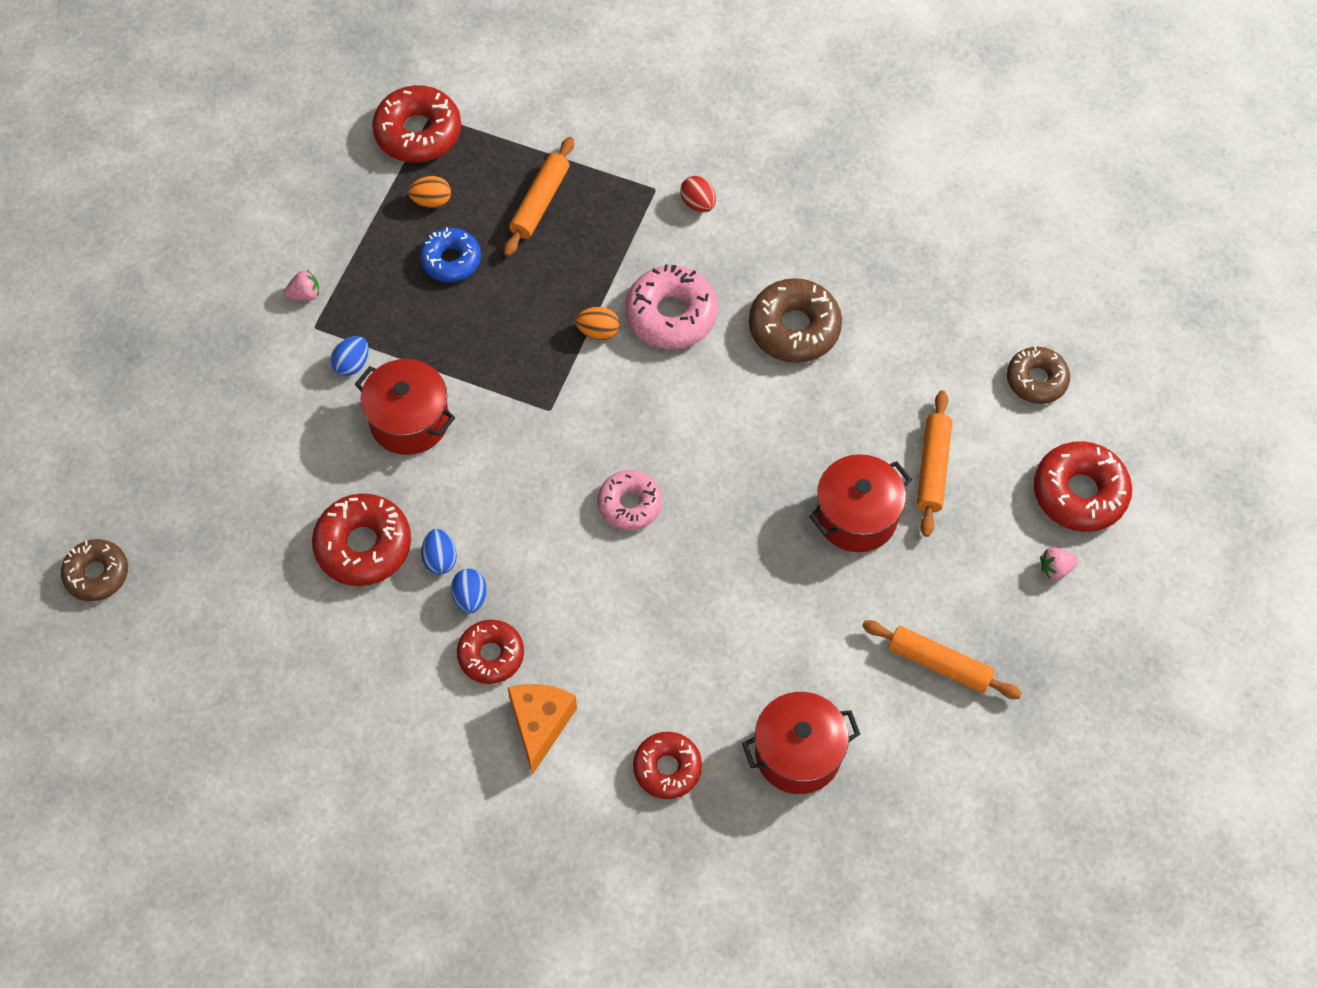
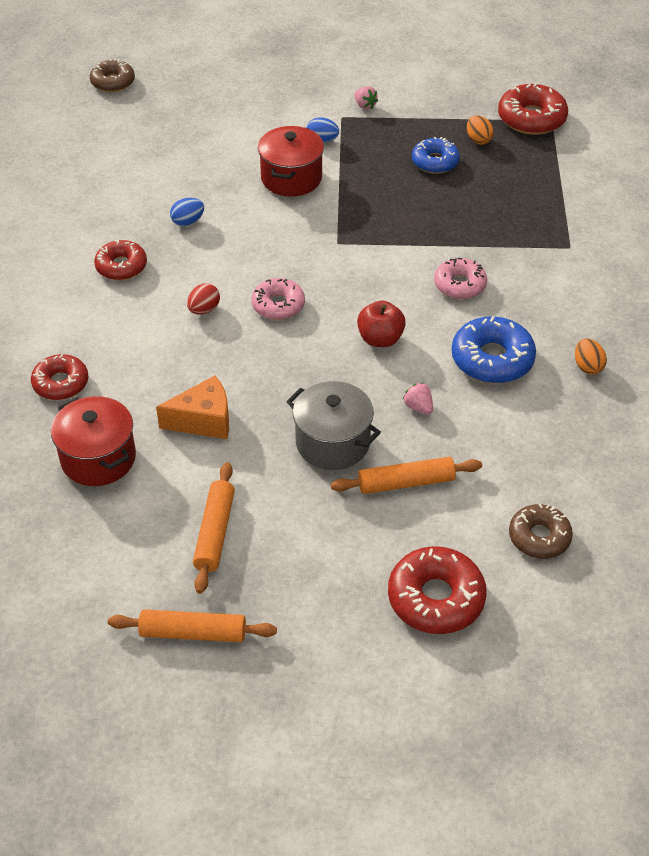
camera: 70 degrees right, 15 degrees down
(363, 546) = (182, 184): red donut -> none
(470, 597) = (163, 244): blue egg -> none
(540, 202) = (514, 191): orange rolling pin -> orange rolling pin (193, 632)
(540, 724) = (74, 305): orange cheese -> orange cheese (203, 420)
(598, 331) = (420, 250): orange egg -> orange egg (587, 366)
(671, 315) = (459, 285): pink donut -> pink donut, size x0.67
(698, 203) = (573, 274): red egg -> red egg (204, 310)
(724, 421) = (380, 339): none -> red apple
(794, 328) = (492, 359): brown donut -> blue donut
(856, 516) = (332, 442): red pot -> grey pot
(1055, 568) = (346, 597): pink strawberry -> pink strawberry (418, 407)

